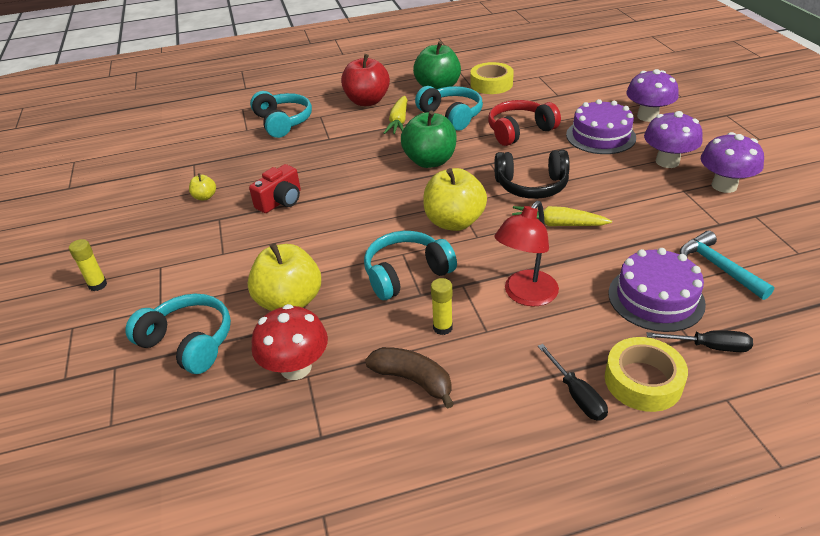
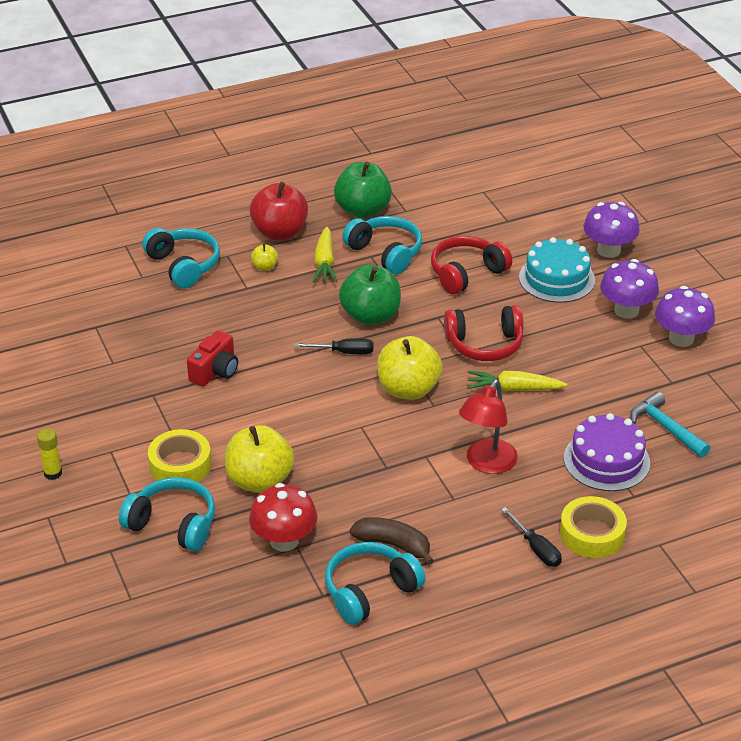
camera: 10 degrees left, 0 degrees up
(205, 197) = (126, 369): yellow apple -> yellow apple (265, 267)
(406, 274) = (369, 447): turquoise headphones -> turquoise headphones (370, 591)
(442, 327) = (412, 498): yellow glue stick -> none
(491, 84) = (427, 204): yellow tape -> yellow tape (180, 465)
(531, 186) = (485, 344): black headphones -> red headphones
(600, 136) = (556, 279): purple cake -> turquoise cake
(709, 346) = (650, 502): black screwdriver -> black screwdriver (344, 352)

